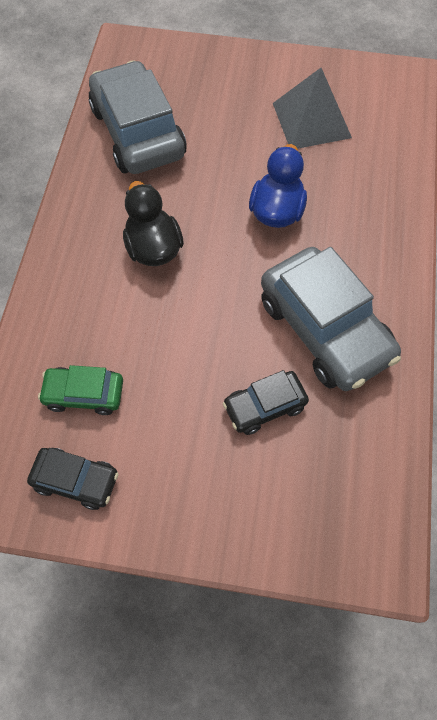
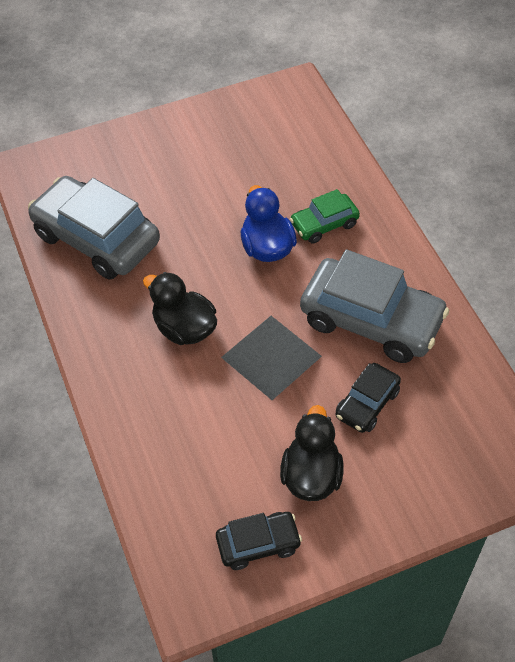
camera: 30 degrees left, 10 degrees down
(84, 394) = (214, 475): green car -> green car (324, 224)
(166, 445) = (311, 475): none -> black duck
(311, 120) = (242, 158): grey pyramid -> grey pyramid (271, 356)

